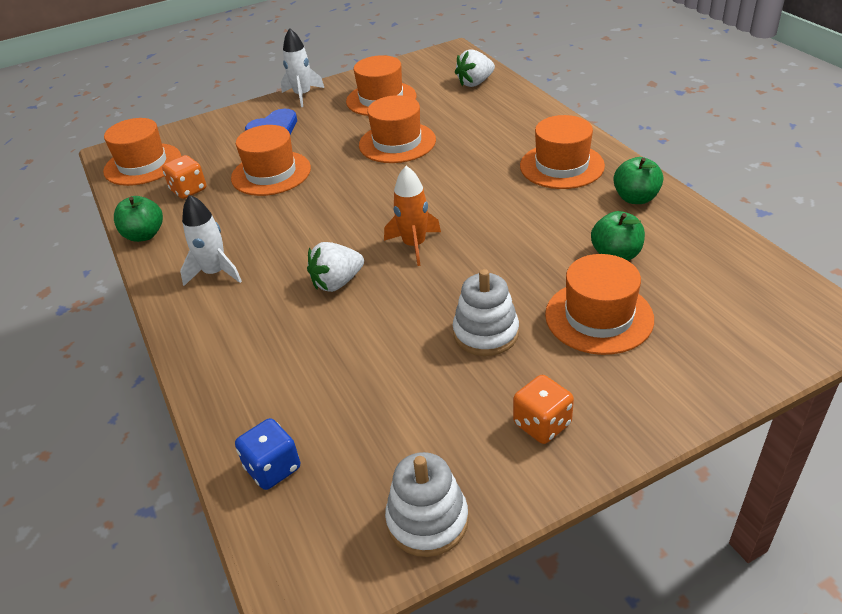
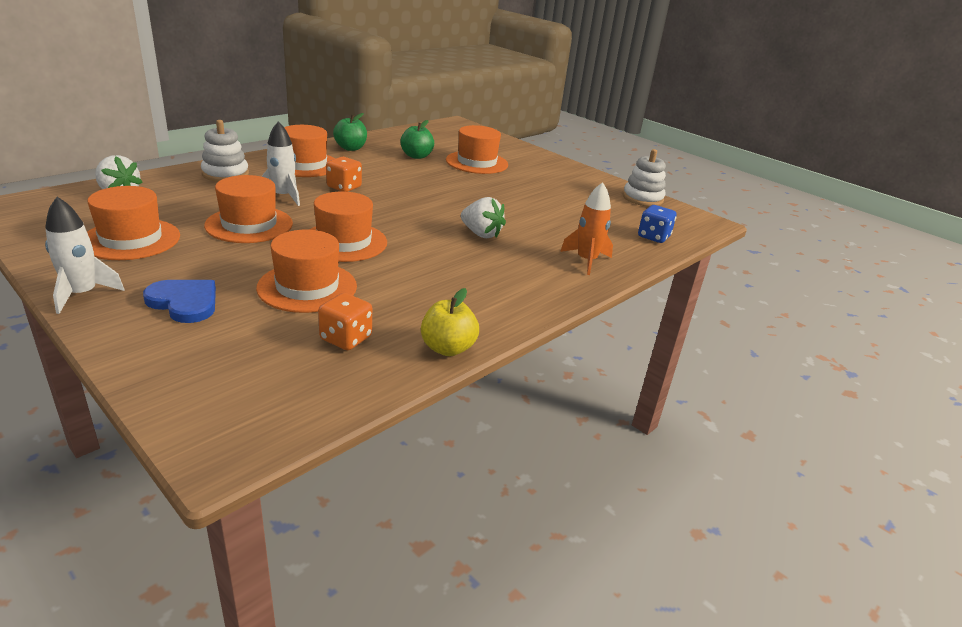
camera: 115 degrees left, 10 degrees down
(143, 164) = (271, 401): orange hat -> orange hat (344, 242)
(144, 235) = (448, 348): green apple -> yellow apple
(215, 273) = (493, 289): white rocket -> white rocket (283, 196)
(414, 245) = (423, 210): orange rocket -> orange rocket (586, 261)
(486, 333) = (507, 188): white stacking toy -> white stacking toy (225, 174)
(542, 424) = (565, 176): orange dice -> orange dice (344, 187)

